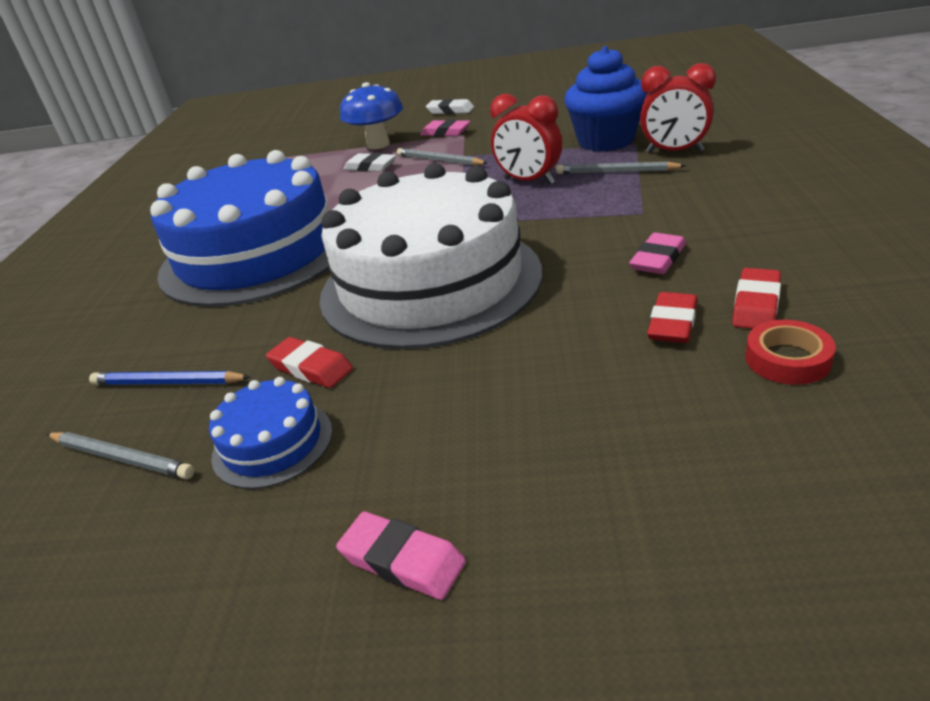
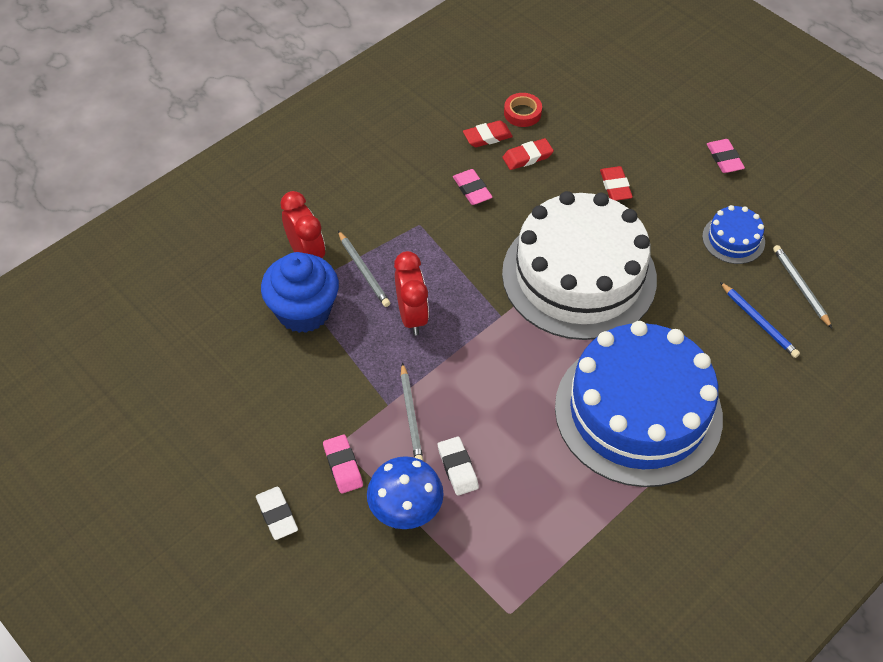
camera: 140 degrees left, 20 degrees up
(311, 368) = (687, 269): red eraser -> red eraser (615, 186)
(658, 259) = (472, 189): pink eraser -> pink eraser turned 75 degrees clockwise

